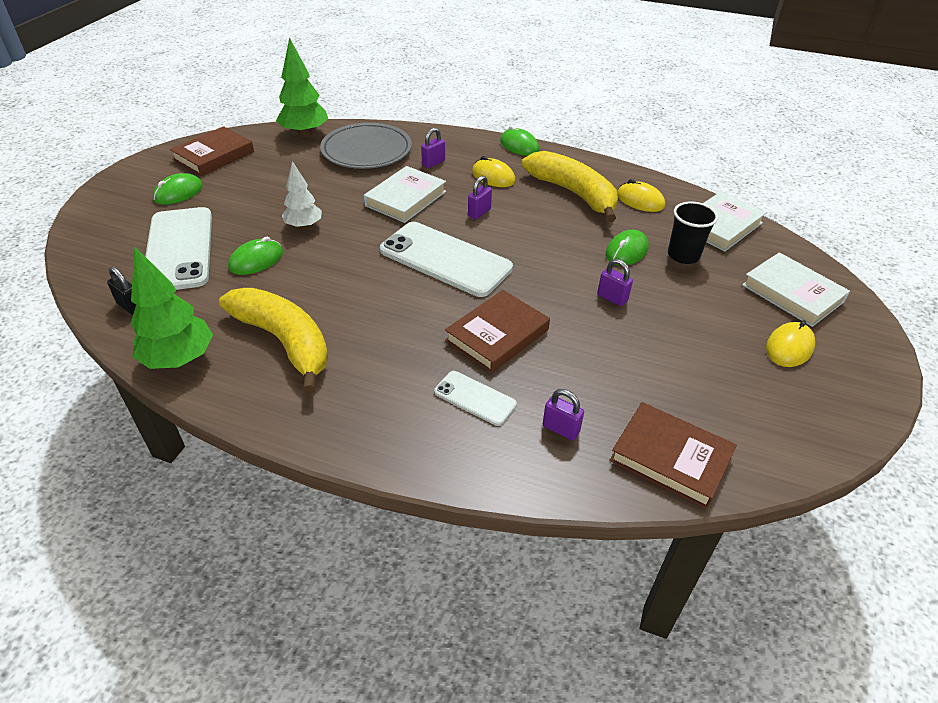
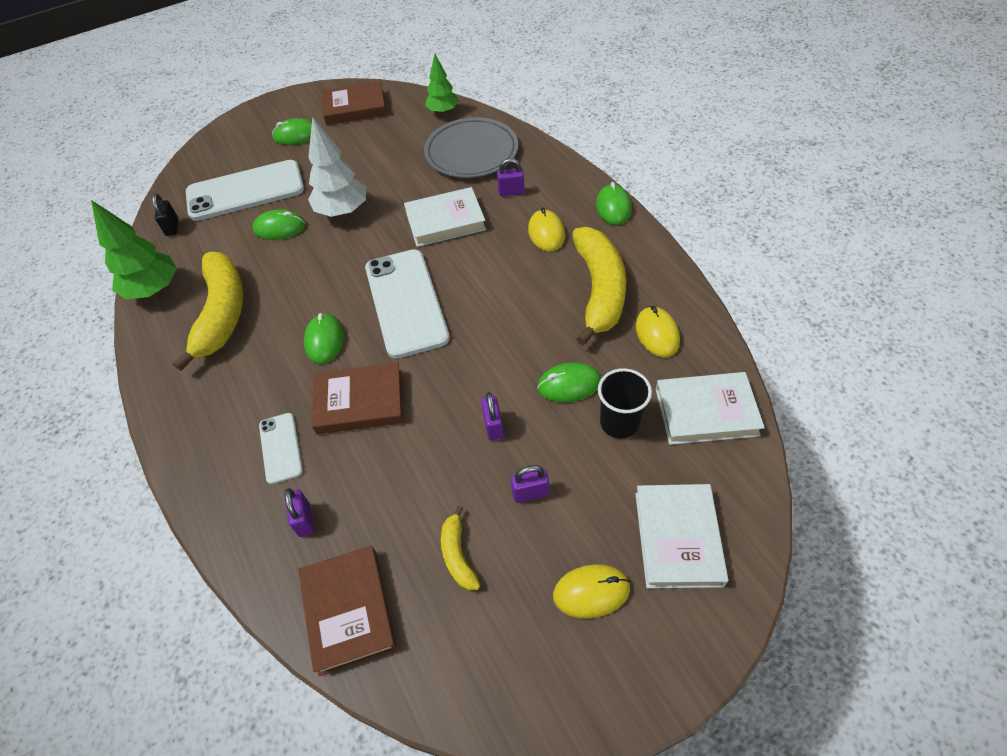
camera: 45 degrees right, 10 degrees up
(179, 249) = (245, 191): white phone -> white phone turned 45 degrees clockwise
(304, 226) = (342, 211): white tree -> white tree, size x1.55
(305, 134) = (443, 111): green tree -> green tree, size x0.65
(411, 313) = (324, 340): none -> green mouse
(479, 213) = (488, 268): purple padlock -> purple padlock (530, 493)
(692, 379) = (458, 555): none -> yellow banana

